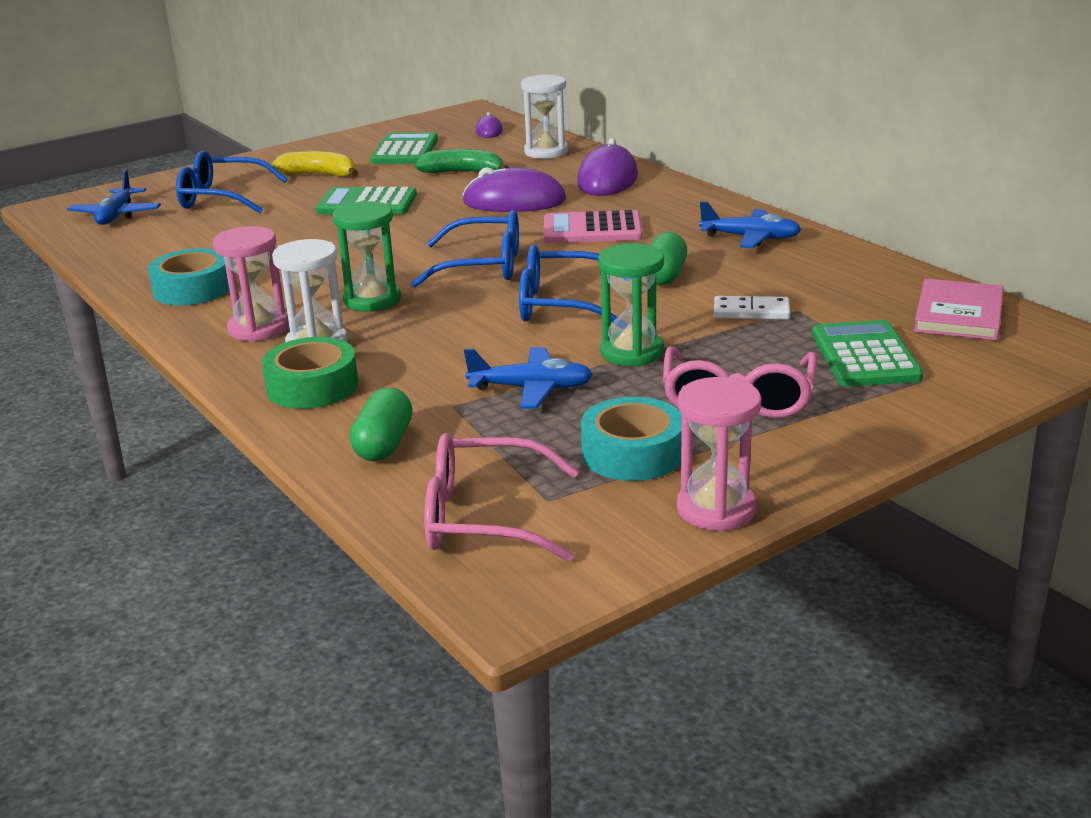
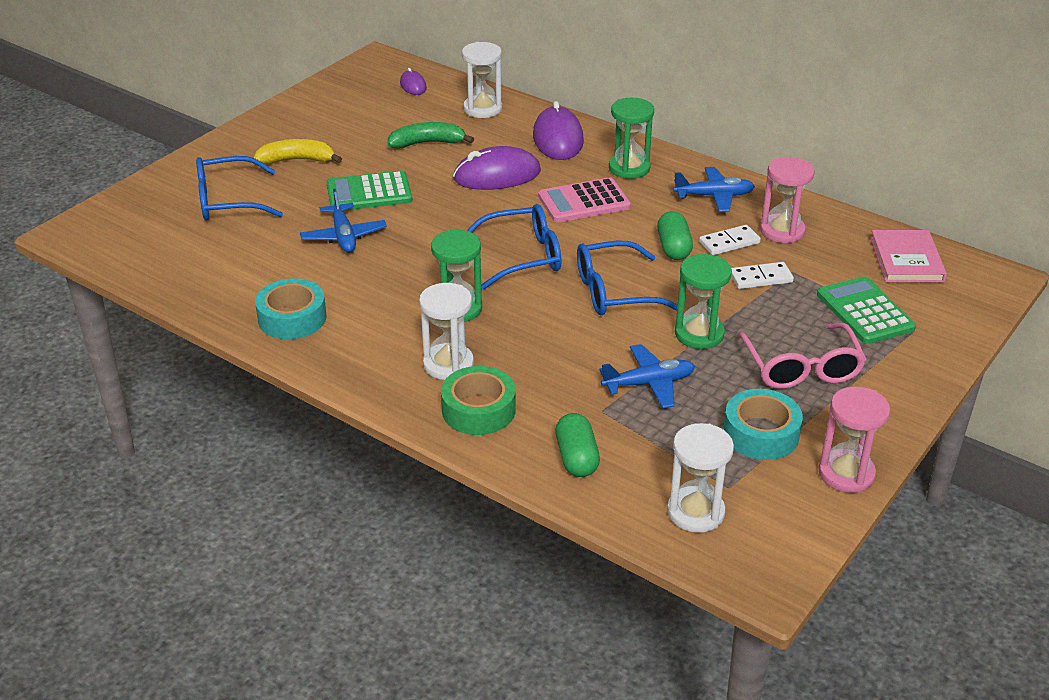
camera: 20 degrees left, 10 degrees up
(116, 215) = (143, 236): blue plane -> blue plane (343, 236)
(258, 329) = (386, 355): pink hourglass -> pink hourglass (782, 231)
(405, 150) = (354, 119): green calculator -> none
(483, 517) = (695, 512): pink glasses -> white hourglass
(668, 208) = (629, 168): none -> green hourglass
(737, 278) = (729, 243): none -> white domino

